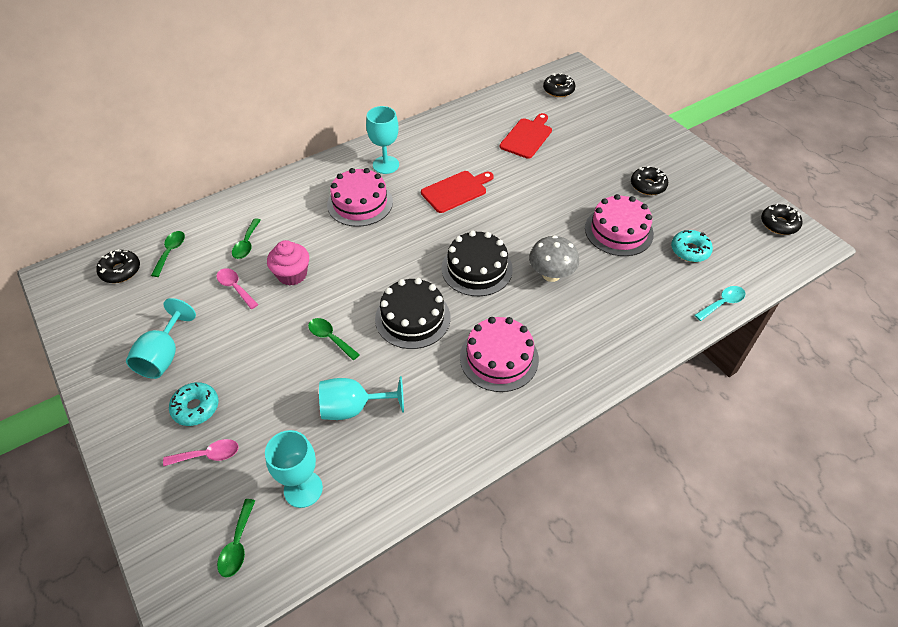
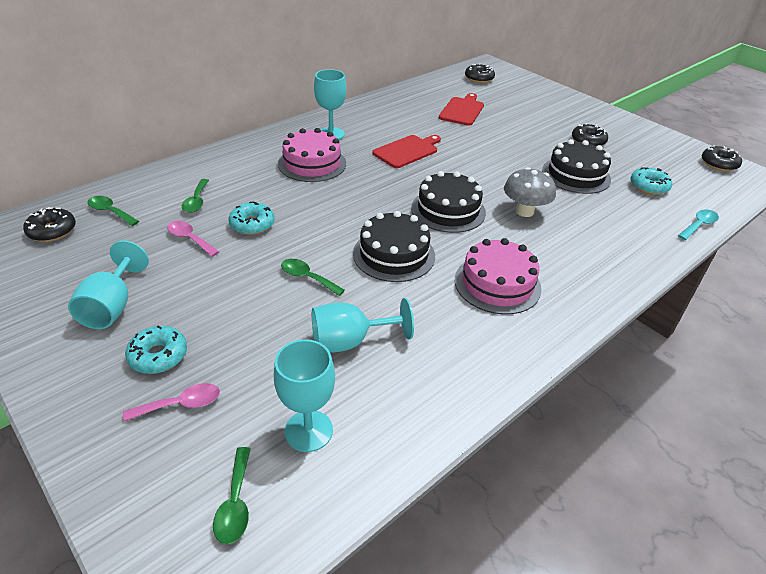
camera: 10 degrees left, 10 degrees down
(170, 252) = (110, 212): green spoon -> green spoon turned 60 degrees counterclockwise
(292, 274) = (252, 224): pink cupcake -> turquoise donut
(618, 231) = (576, 175): pink cake -> black cake

